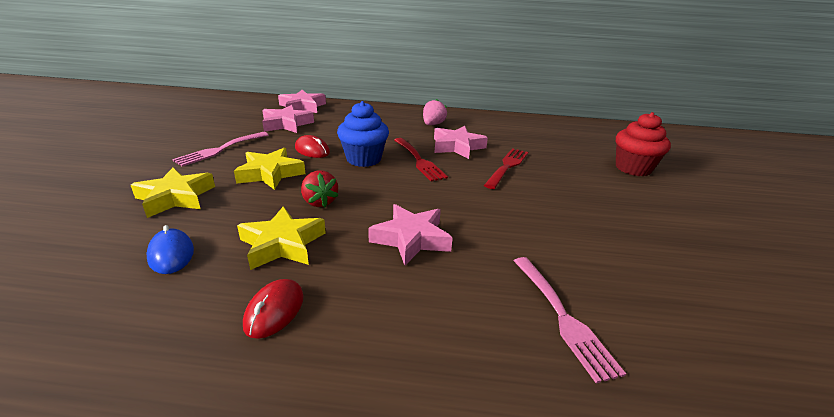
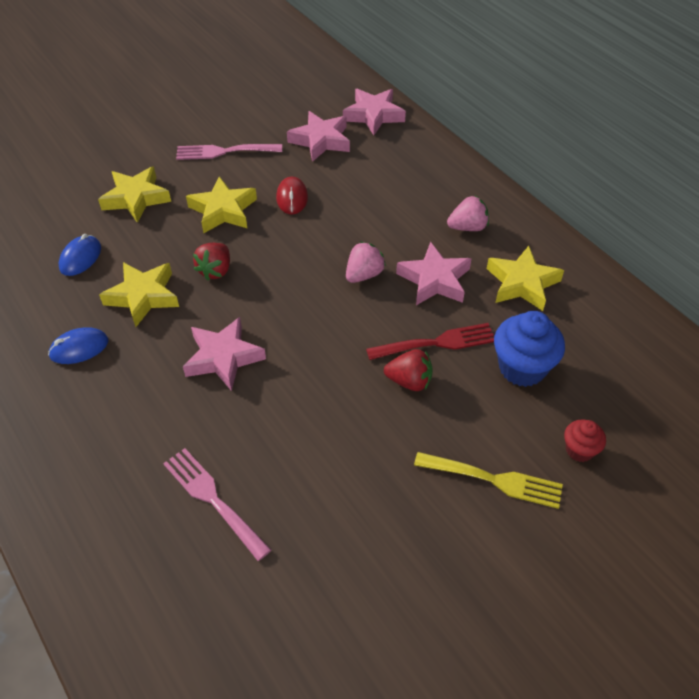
camera: 50 degrees right, 20 degrees up
(274, 311) = (79, 348): red mouse -> blue mouse
(364, 159) = (318, 239): blue cupcake -> blue cupcake (522, 368)
(419, 160) = (364, 274): red fork -> pink strawberry
(495, 131) = (522, 283): none -> yellow star
(528, 186) = (409, 381): none -> red strawberry
(562, 317) = (213, 499): pink fork -> pink fork turned 105 degrees clockwise
(633, 168) = (579, 450): red cupcake -> red cupcake, size x0.55
(637, 198) = (493, 480): none -> yellow fork

